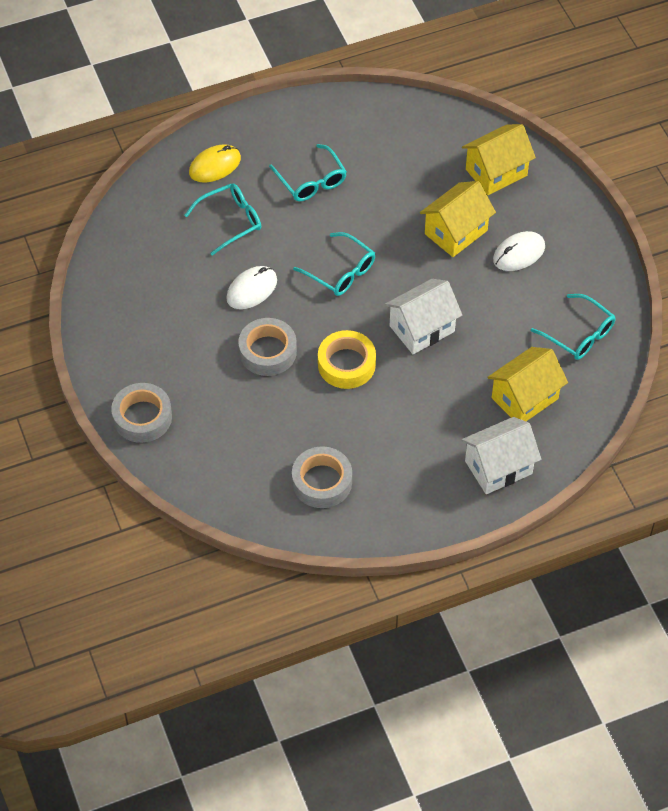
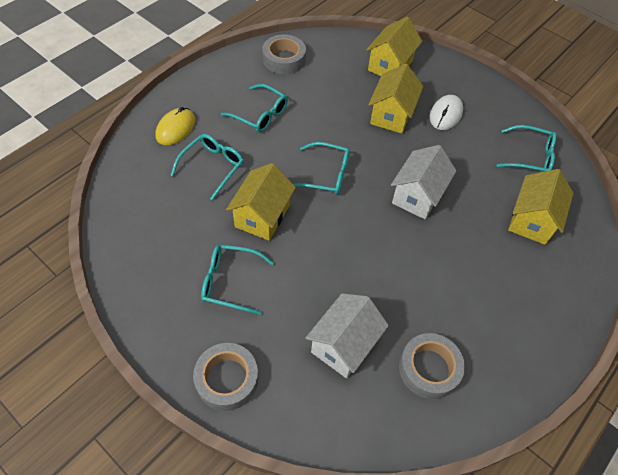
camera: 30 degrees left, 0 degrees up
(188, 339) = (230, 282): none -> turquoise glasses
(252, 289) = (262, 216): white mouse -> yellow house
(267, 351) = (307, 265): grey tape -> grey tape (284, 59)
(346, 364) = (379, 249): yellow tape -> none
(498, 467) = (557, 287): white house -> white house (344, 345)

